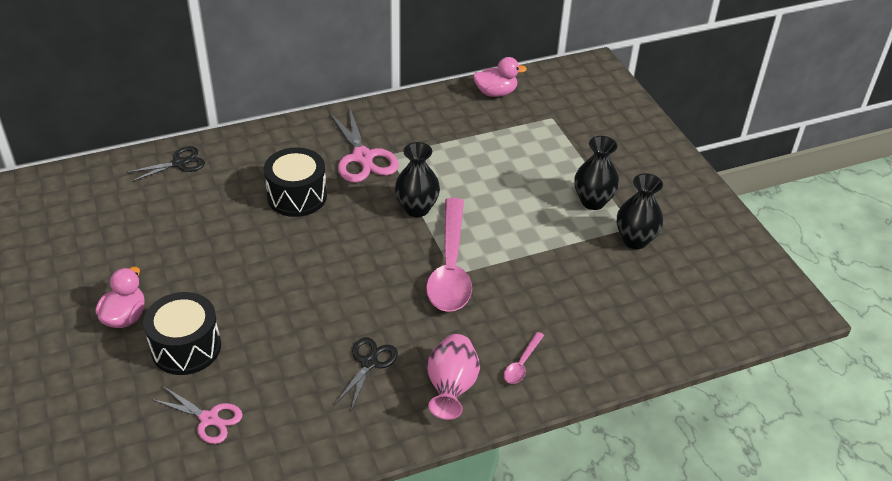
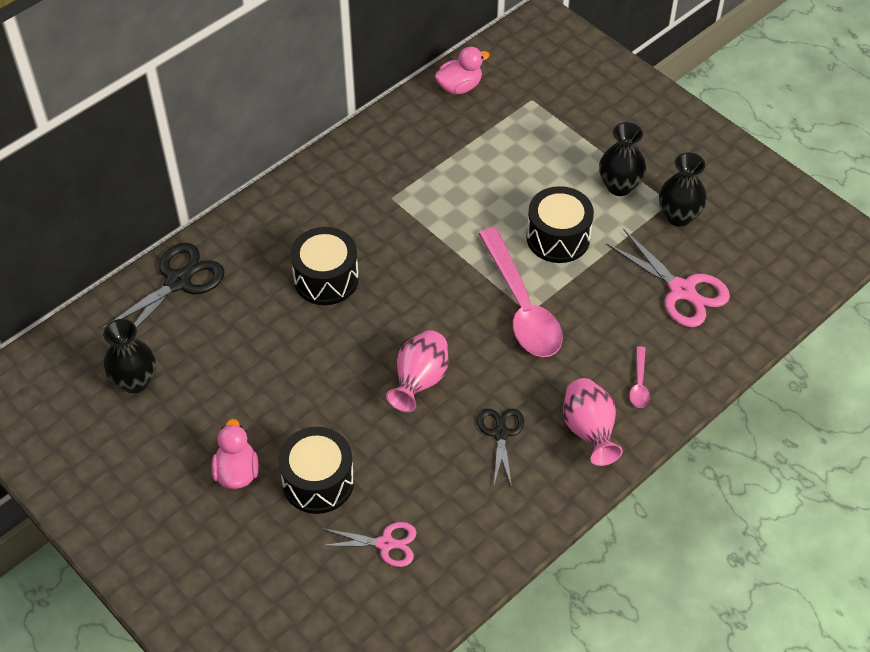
camera: 20 degrees left, 10 degrees up
(179, 163) = (178, 281): black scissors -> black scissors, size x1.59
(324, 297) = (419, 381): none -> pink vase
(363, 157) = (367, 210): pink scissors -> pink scissors (682, 290)
(417, 208) = (454, 252): black vase -> black vase (135, 381)
(514, 224) = (558, 238): none -> black drum

